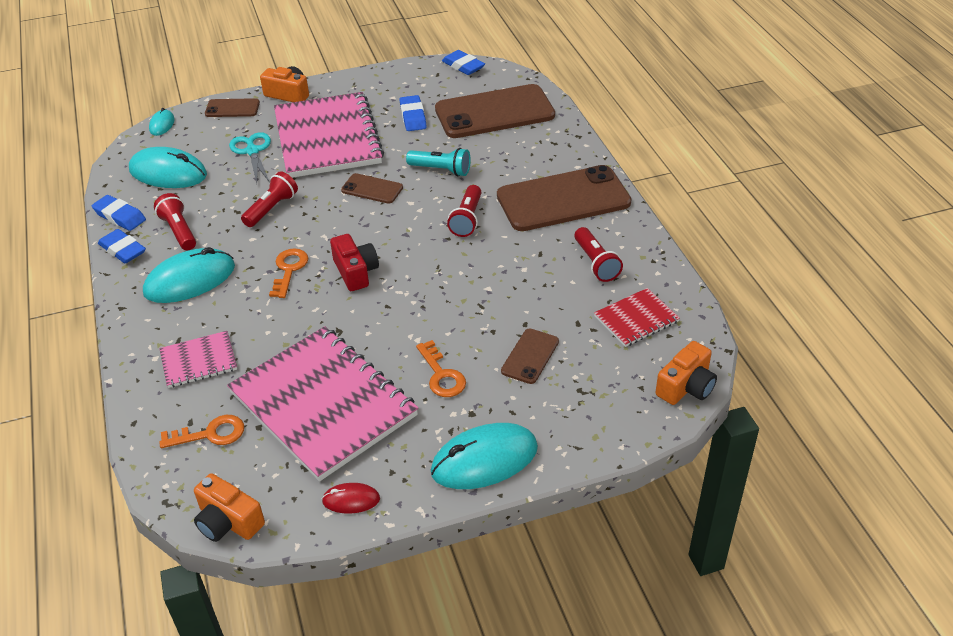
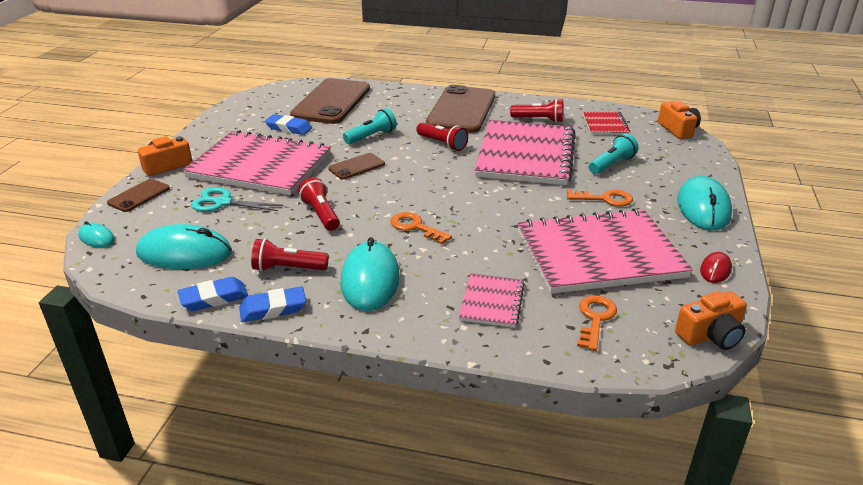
camera: 60 degrees left, 10 degrees down
(168, 173) = (184, 253): turquoise mouse -> turquoise mouse turned 45 degrees clockwise
(356, 272) = (453, 200): red camera -> none
(463, 66) = (256, 95): blue eraser -> none
(494, 284) = (525, 155): none -> pink notebook
(530, 356) = (612, 164): brown phone -> turquoise flashlight

